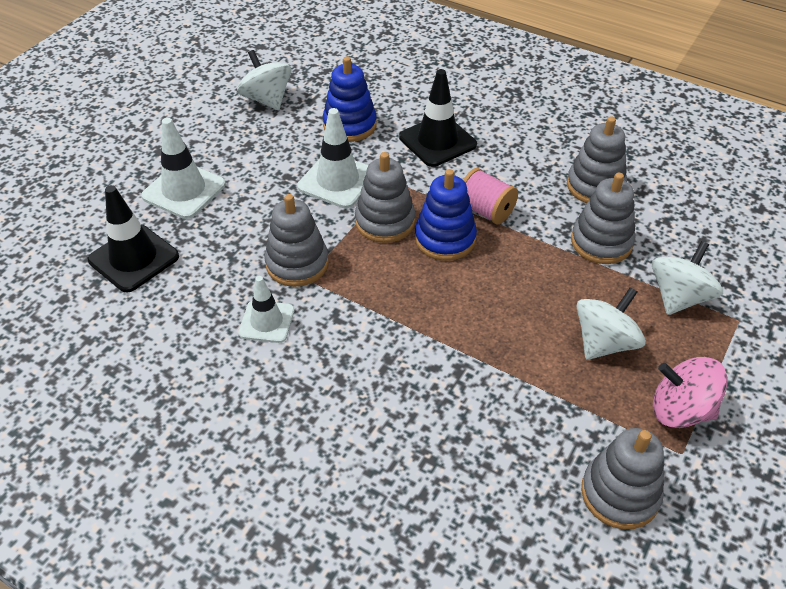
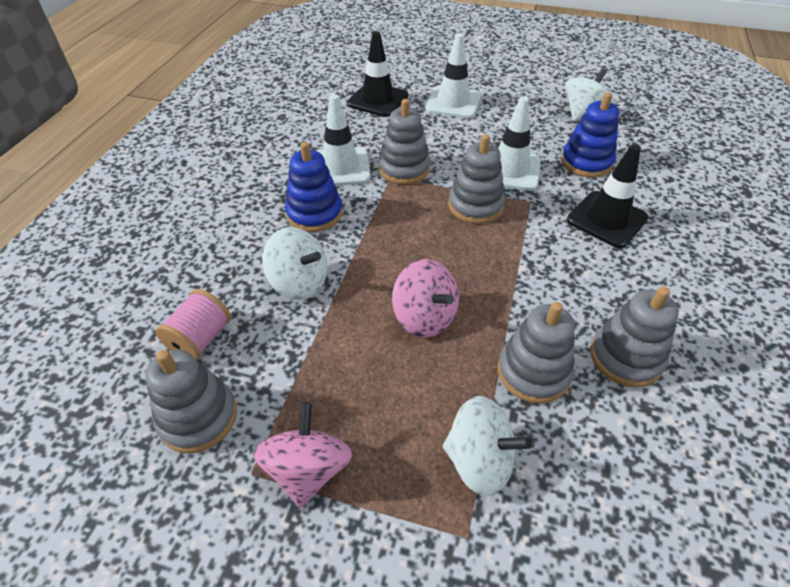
camera: 75 degrees right, 0 degrees up
(267, 321) = (340, 167): white traffic cone -> white traffic cone, size x1.53
(445, 239) = (474, 246): blue stacking toy -> blue stacking toy (314, 213)
(485, 211) = (528, 269): pink spool -> pink spool (200, 339)
(528, 296) = (424, 317): none -> pink spinning top
(604, 342) = (384, 388): white spinning top -> white spinning top (299, 282)

